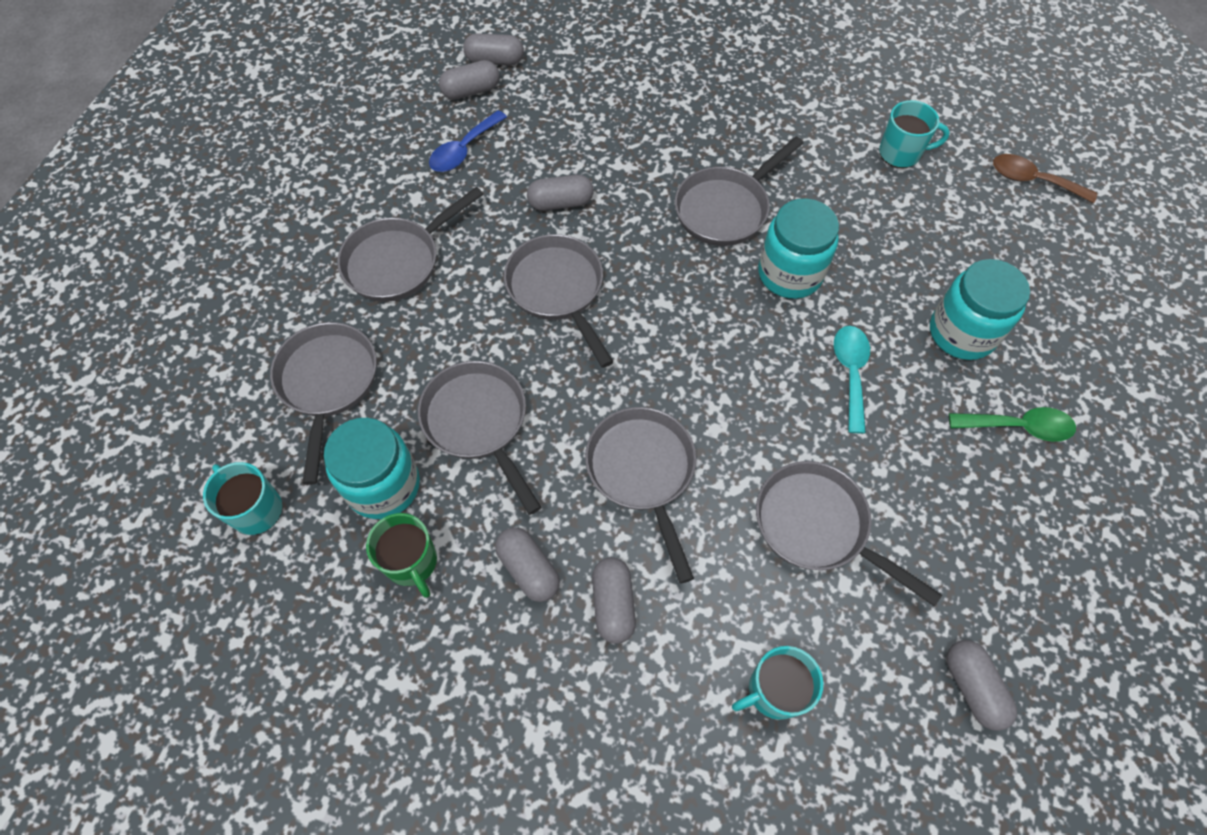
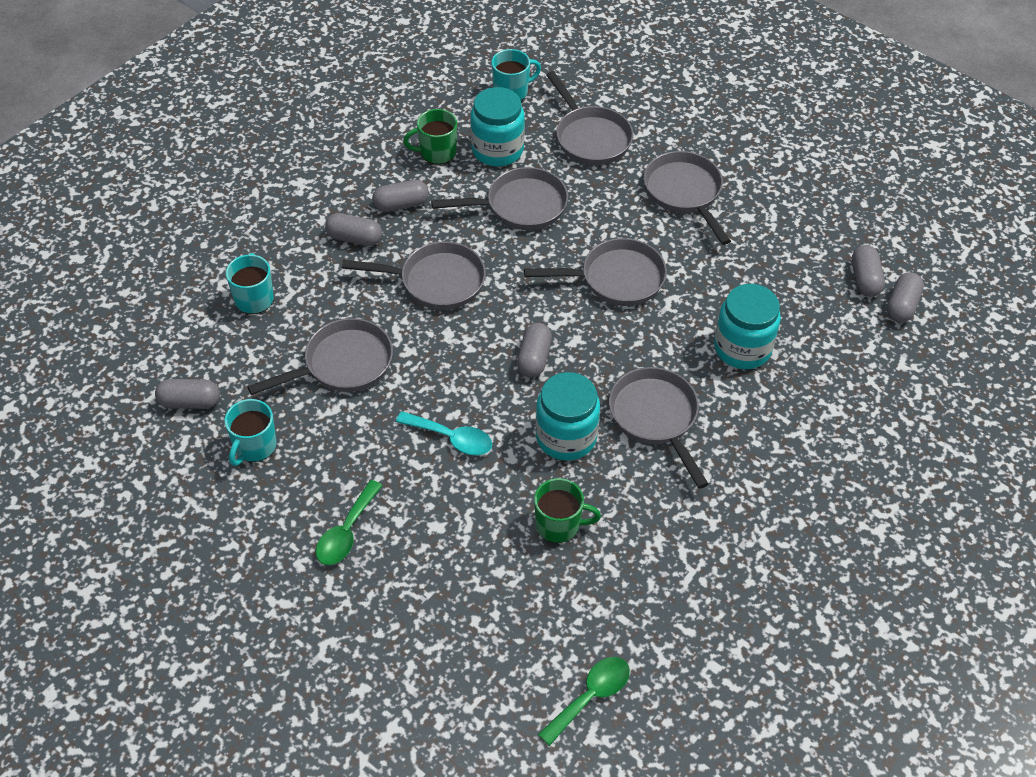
camera: 110 degrees right, 10 degrees down
(328, 383) = (590, 138): grey pan -> grey pan turned 45 degrees clockwise
(463, 150) = (791, 257): blue spoon -> none
(560, 203) = (707, 305): grey capsule -> grey capsule (534, 358)
(890, 249) = (559, 525): none -> green mug
(901, 153) = (671, 591): turquoise mug -> turquoise mug (254, 446)
(962, 333) = (449, 537): turquoise jar -> turquoise jar (742, 348)
(1032, 180) = (590, 696): brown spoon -> green spoon

